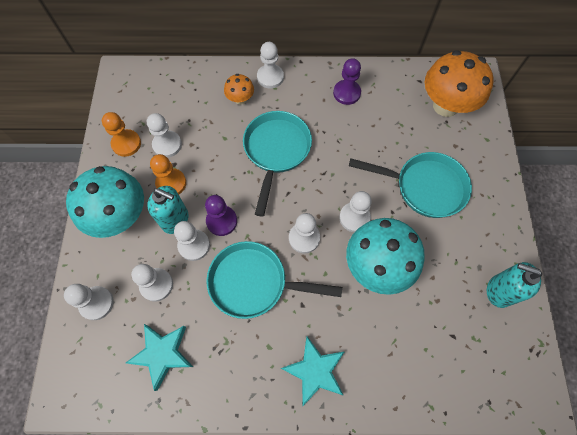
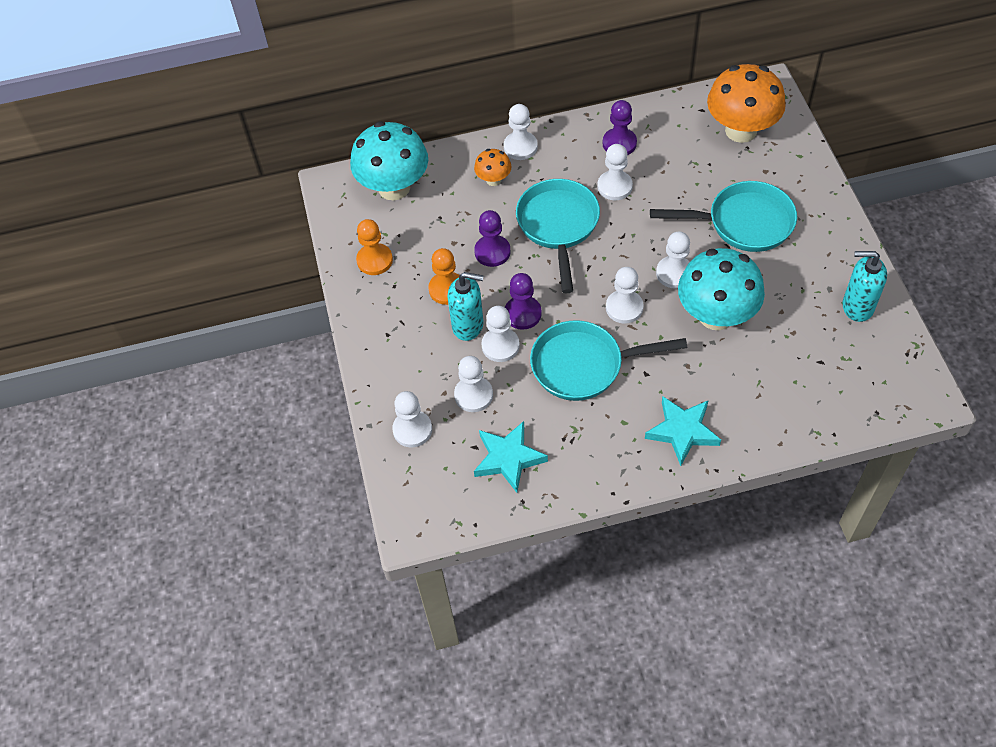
camera: 10 degrees left, 10 degrees down
(120, 216) = (402, 338): turquoise mushroom -> turquoise mushroom (394, 187)
(167, 145) = (425, 250): white pawn -> white pawn (614, 186)
(217, 160) = (492, 252): none -> purple pawn

